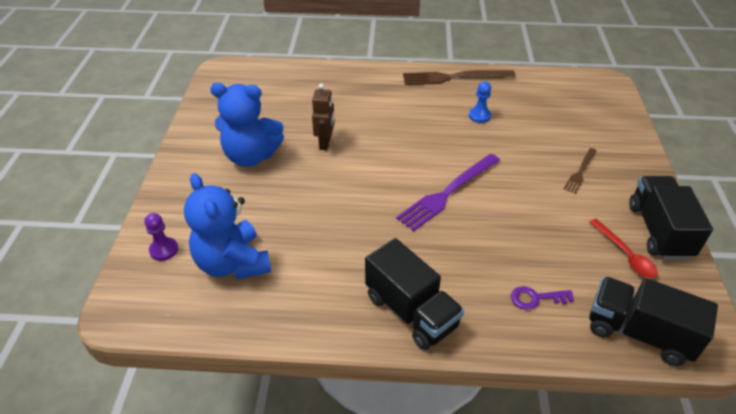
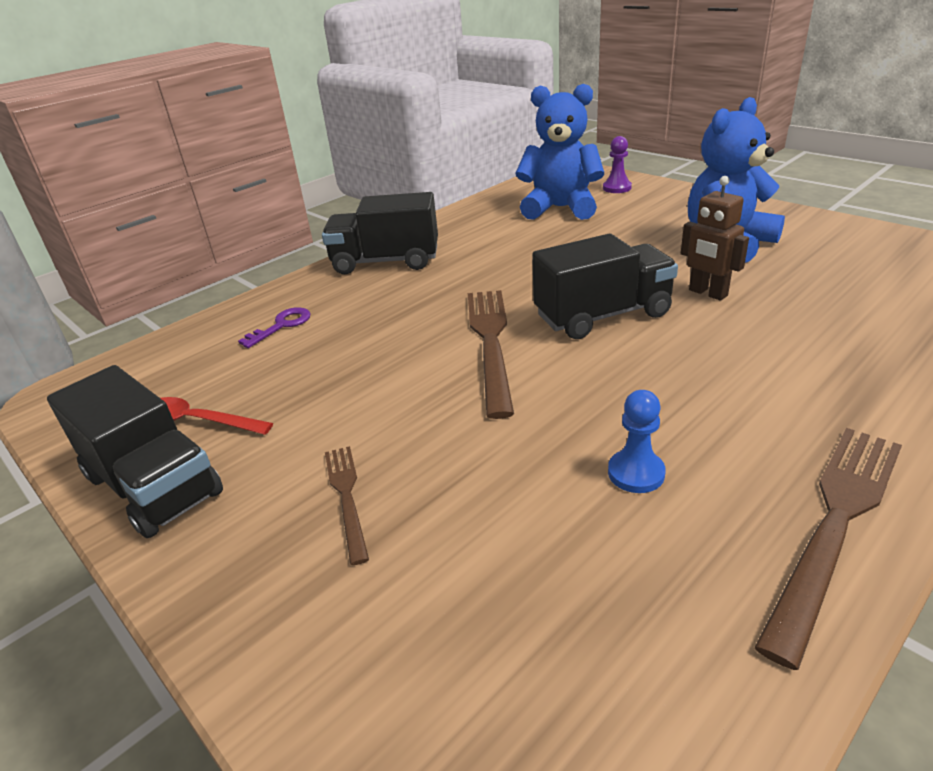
camera: 135 degrees right, 10 degrees down
(448, 193) = (491, 342): purple fork -> brown fork
(638, 333) = (150, 361): black truck -> black truck (602, 315)

